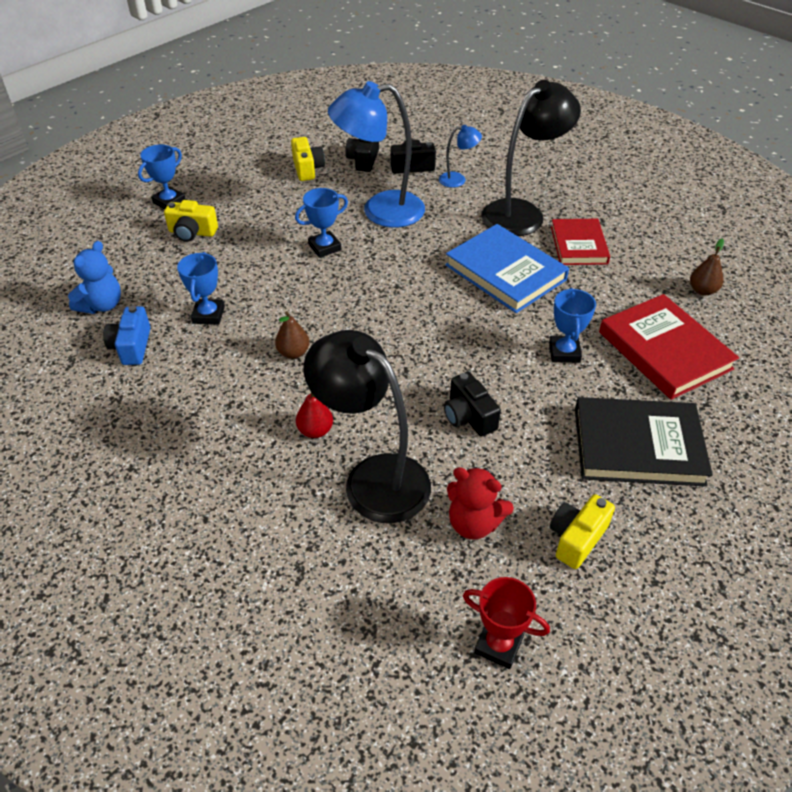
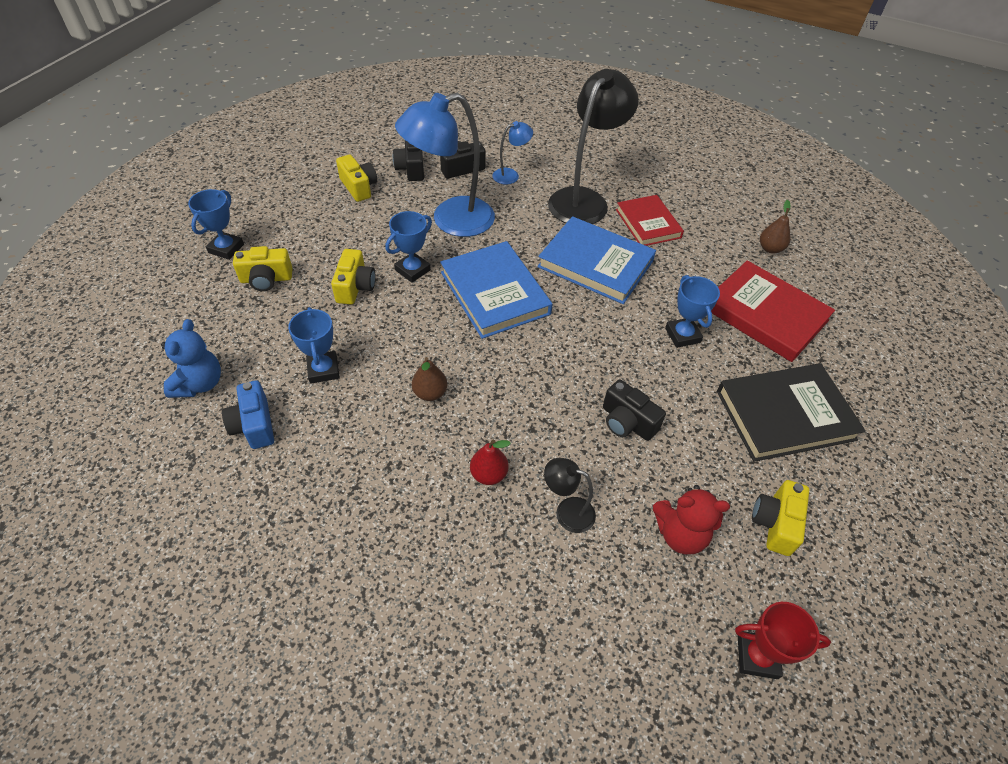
camera: 20 degrees left, 5 degrees up
(266, 252) = (355, 287): none -> yellow camera
(373, 478) = (567, 511): black lamp -> black lamp, size x0.46
(393, 280) = (494, 293): none -> blue book

